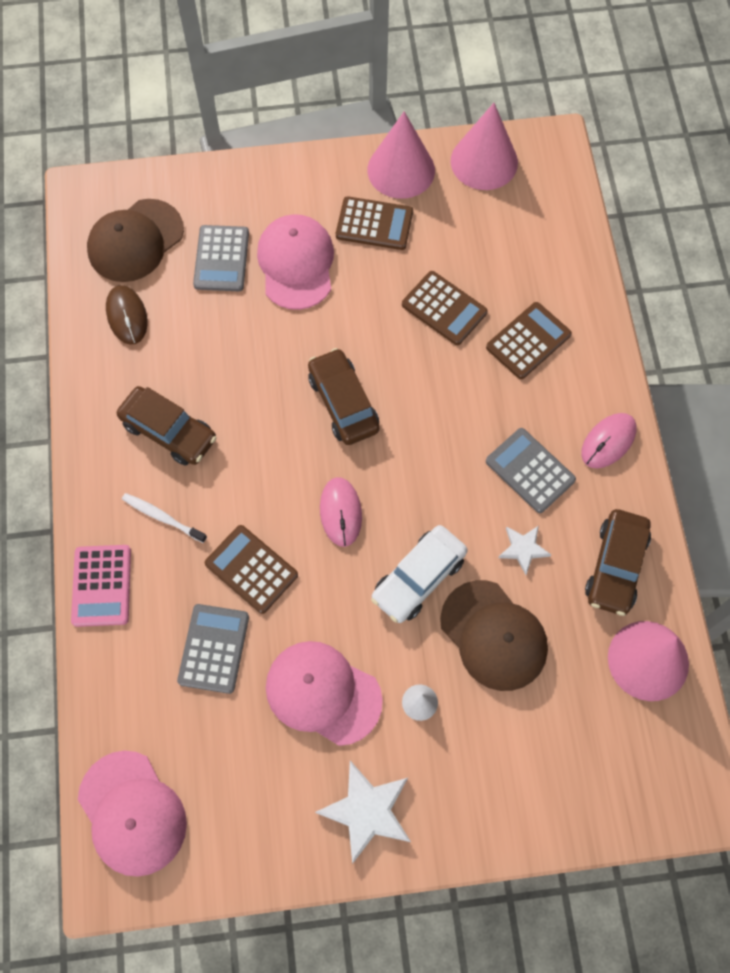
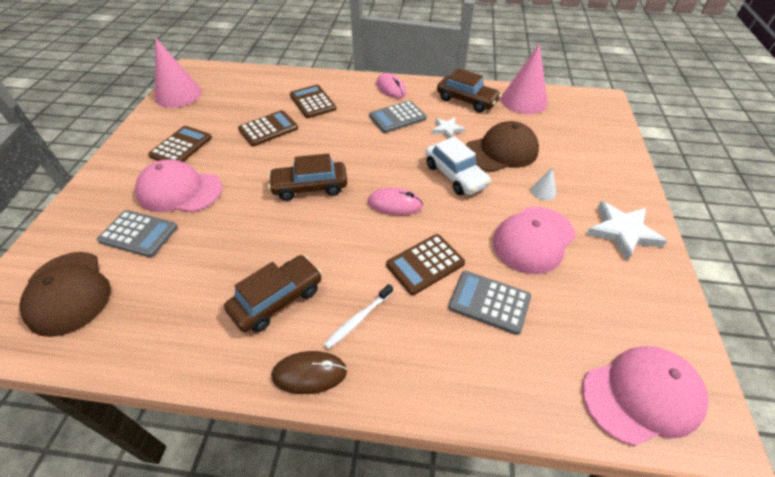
camera: 75 degrees left, 20 degrees down
(102, 585) = (411, 384): pink calculator -> none
(127, 316) = (140, 313): brown mouse -> brown mouse (309, 373)
(401, 170) = (151, 127): pink cone -> none

